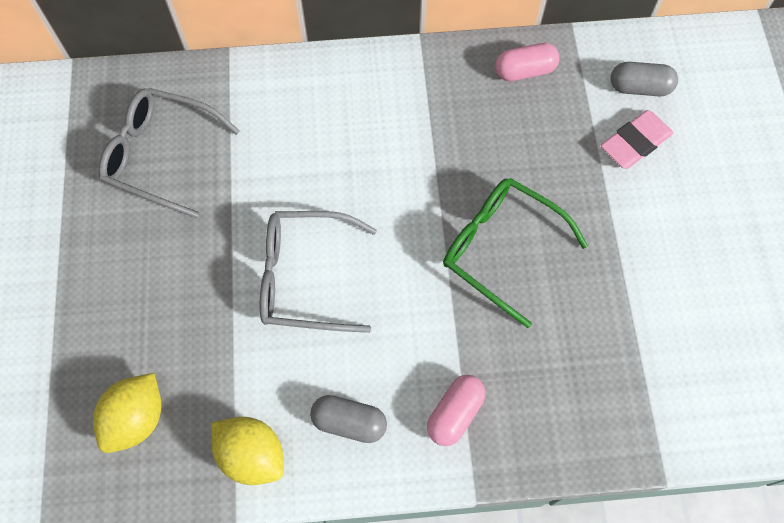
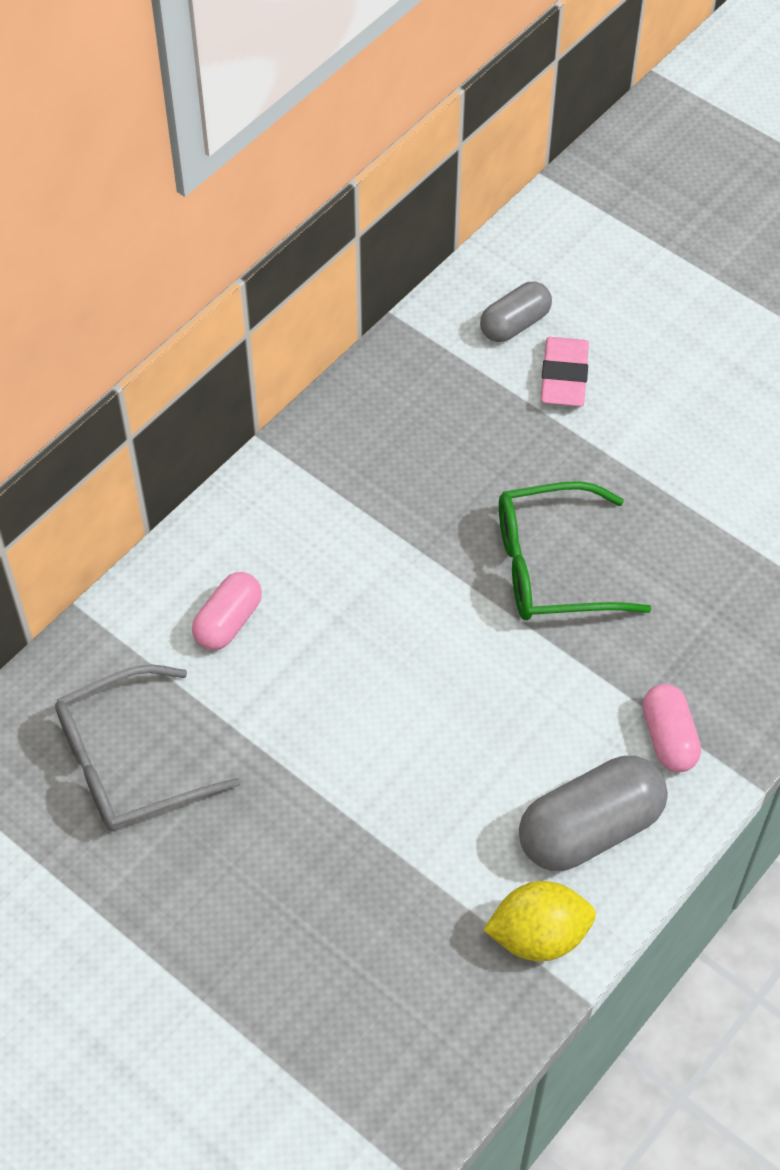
camera: 45 degrees left, 10 degrees down
(136, 418) = (397, 1008): yellow lemon -> none
(304, 277) = (406, 746): grey glasses -> none
(349, 422) = (590, 829): grey capsule -> grey capsule, size x1.65
(524, 71) = (396, 390): pink capsule -> pink capsule (228, 622)

